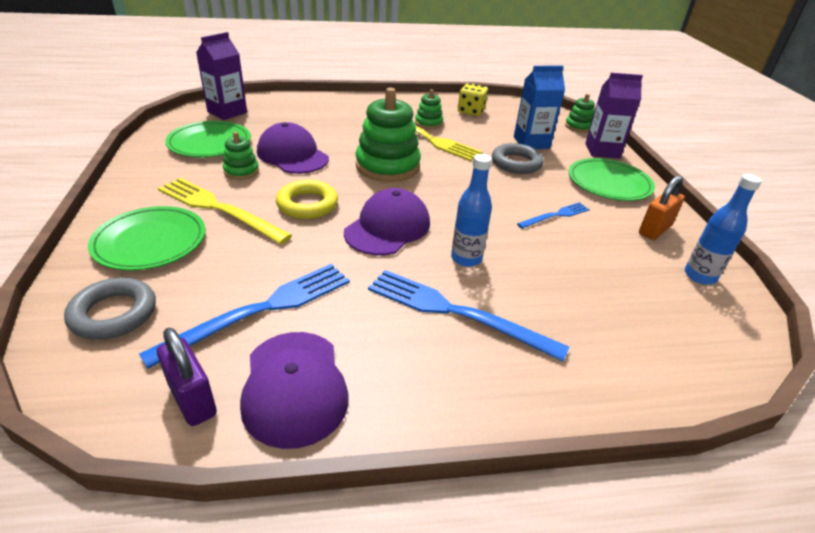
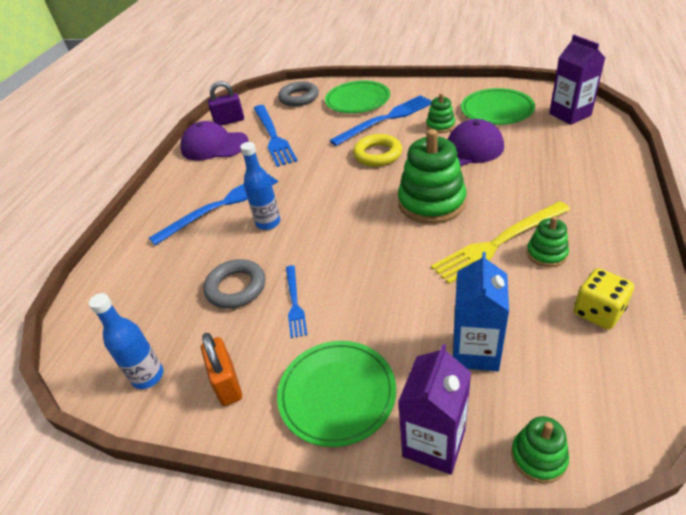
camera: 120 degrees right, 5 degrees up
(219, 209) = (386, 119): yellow fork -> blue fork
(387, 227) = (328, 189): purple cap -> none
(516, 163) = (415, 310): grey ring -> grey ring (236, 287)

